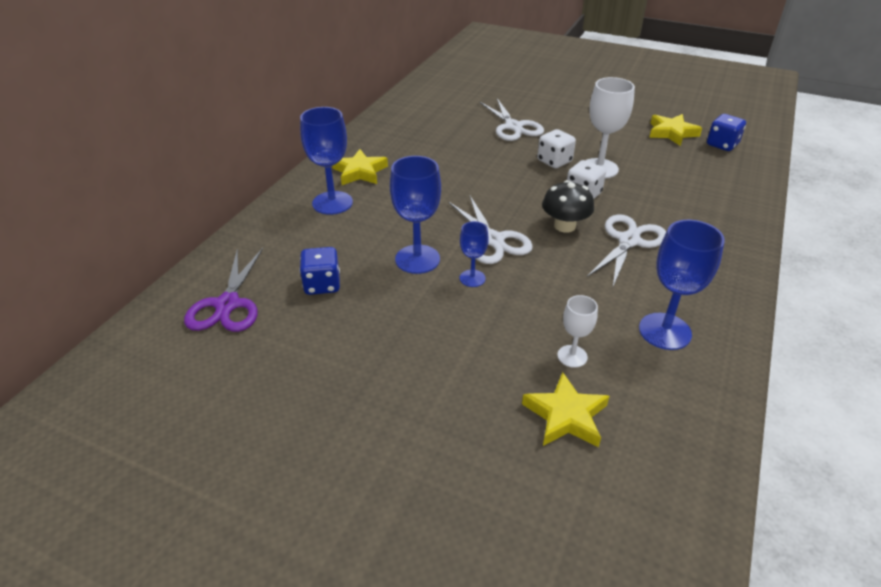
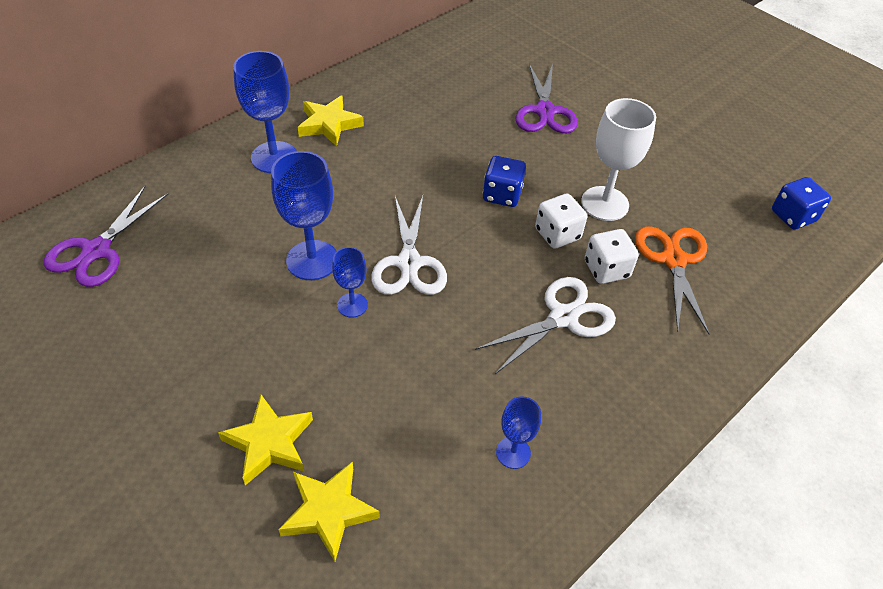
camera: 20 degrees right, 10 degrees up
(322, 284) = (198, 258): blue dice -> blue dice (502, 195)
(514, 127) = (545, 111): white scissors -> purple scissors
(554, 161) = (557, 176): white dice -> white dice (606, 269)
(564, 226) = (503, 271): black mushroom -> none
(572, 356) = (387, 443): white goblet -> none
(664, 331) = (513, 452): blue goblet -> blue goblet, size x0.56
(670, 188) = (673, 259): none -> orange scissors
(672, 133) = (739, 178): yellow star -> yellow star (269, 443)

